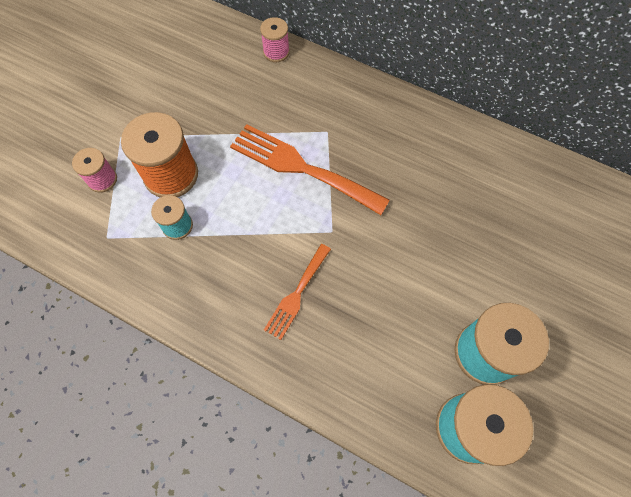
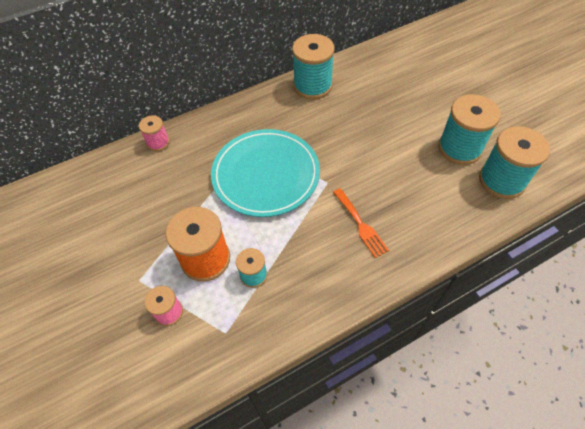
camera: 55 degrees left, 10 degrees down
(301, 167) = (266, 175): orange fork -> turquoise plate
(460, 141) = (312, 86): none -> turquoise spool

